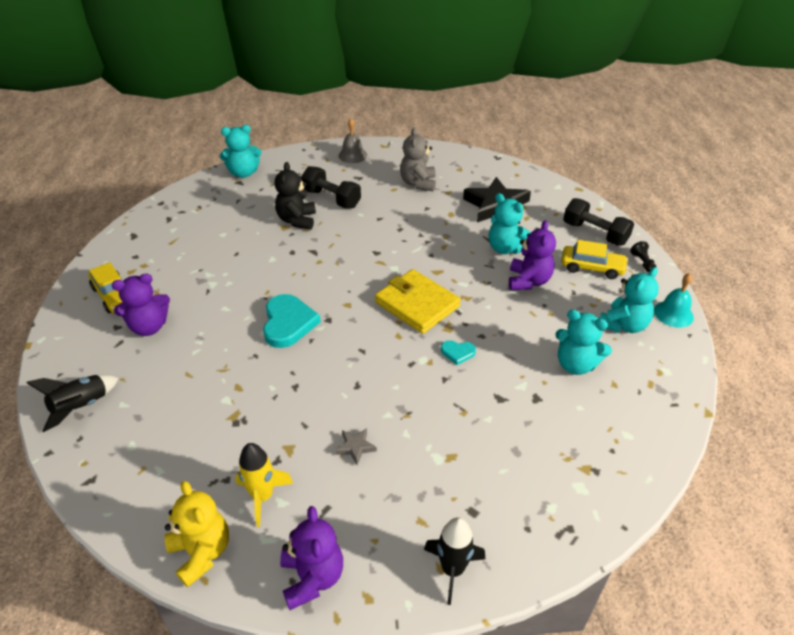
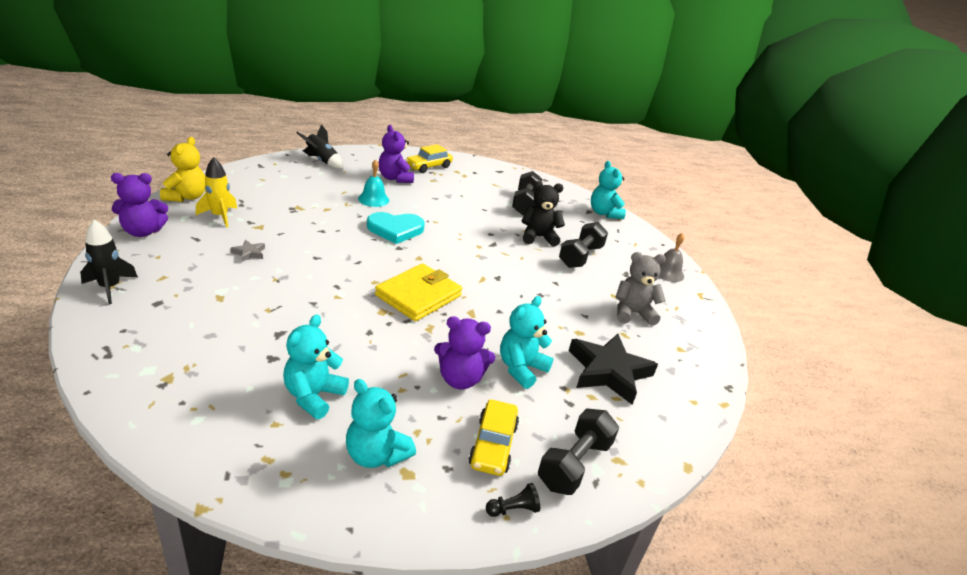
camera: 80 degrees right, 10 degrees down
(202, 552) = (186, 197): yellow teddy bear -> yellow teddy bear turned 45 degrees counterclockwise
(222, 223) = (525, 204): none -> black dumbbell
(457, 353) = (346, 314): turquoise heart -> none
(673, 314) = (396, 520): turquoise bell -> turquoise bell (373, 199)

